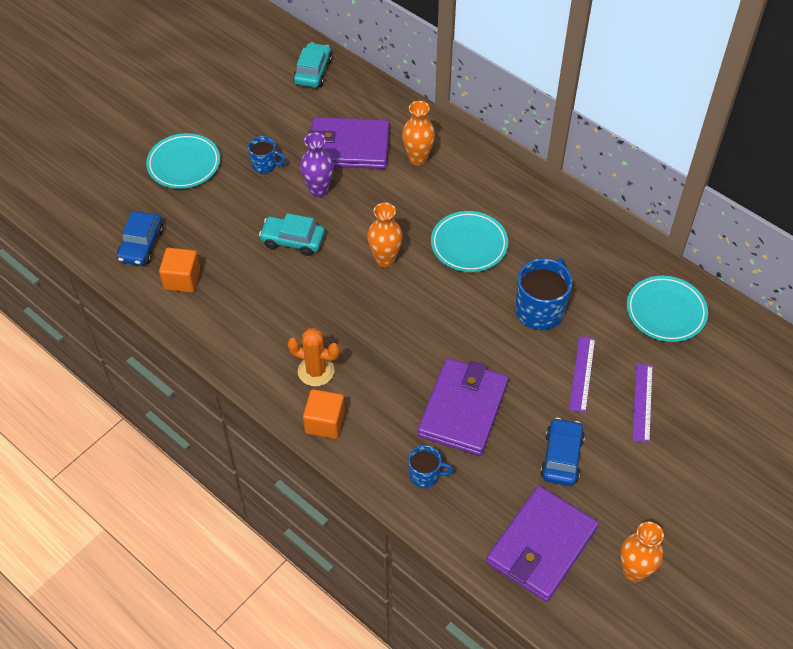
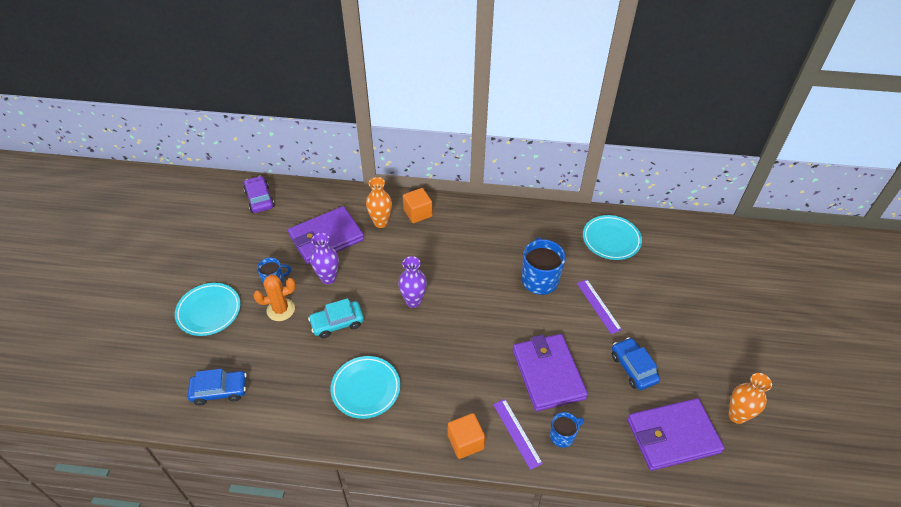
camera: 35 degrees left, 5 degrees down
(141, 245) = (219, 391): blue car -> blue car turned 75 degrees counterclockwise
(182, 279) = (274, 399): orange cube -> orange cube (418, 213)
(313, 72) = (260, 199): turquoise car -> purple car
(316, 371) = (429, 408): orange cactus -> orange cactus (280, 310)
(385, 260) = (413, 301): orange vase -> purple vase
(469, 244) = (460, 261): turquoise plate -> turquoise plate (366, 389)
(541, 546) = (672, 436): purple wallet -> purple wallet turned 75 degrees clockwise
(642, 402) = (647, 303): purple ruler -> purple ruler (517, 433)

